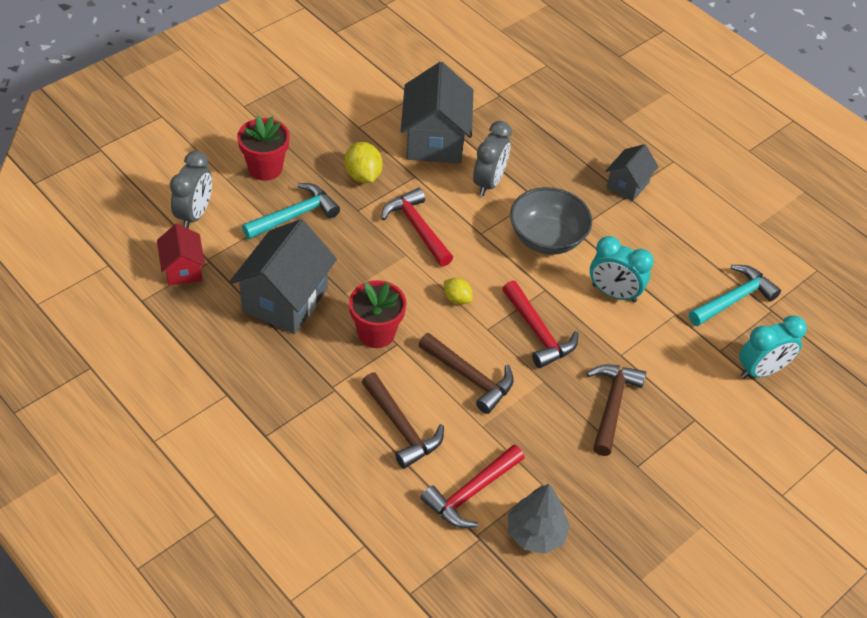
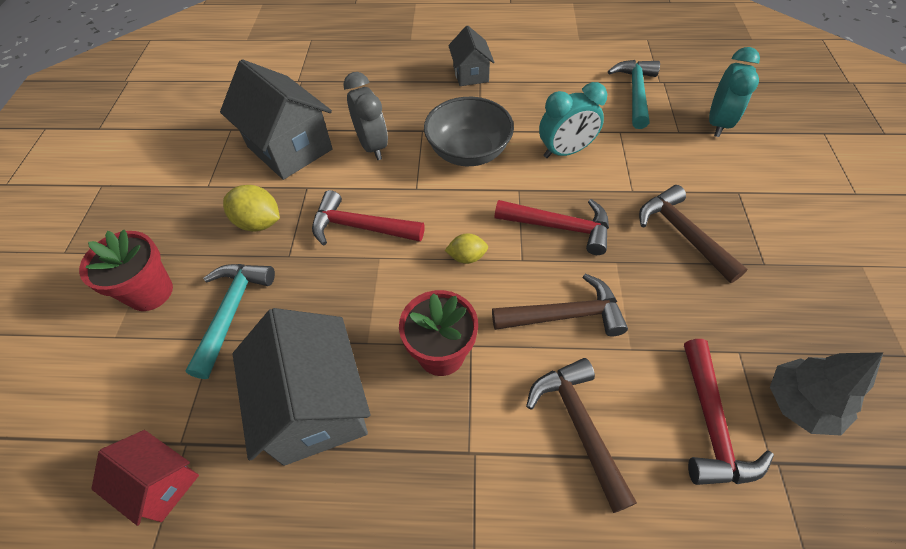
camera: 40 degrees left, 5 degrees up
(194, 214) = (113, 406): grey clock -> none
(402, 428) = (579, 425): brown hammer -> brown hammer turned 120 degrees counterclockwise

